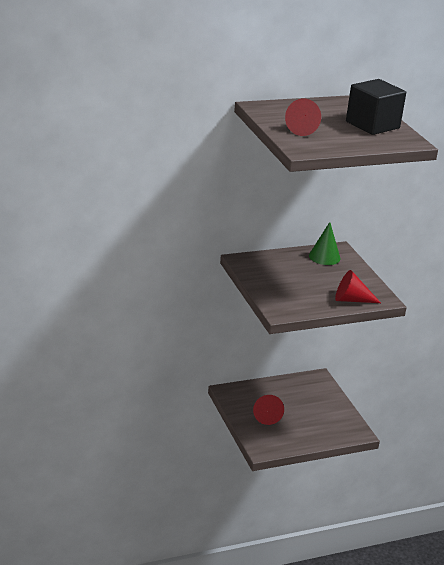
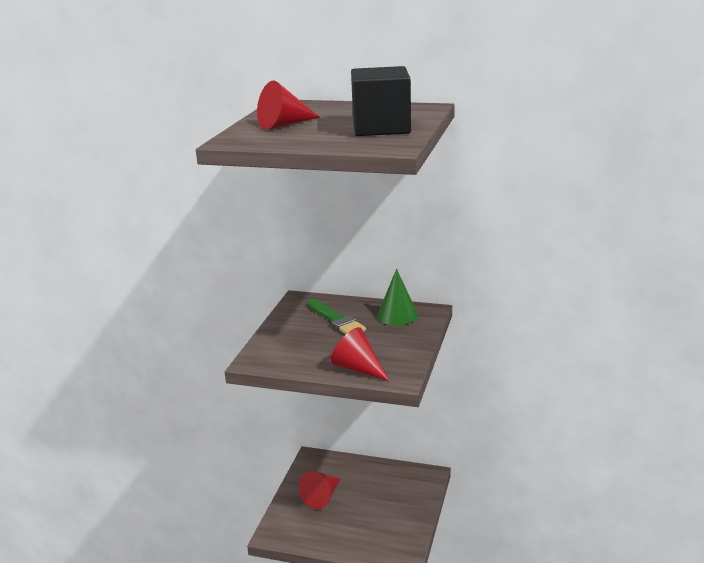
camera: 40 degrees right, 5 degrees down
(290, 270) = (336, 320): none -> green brush

